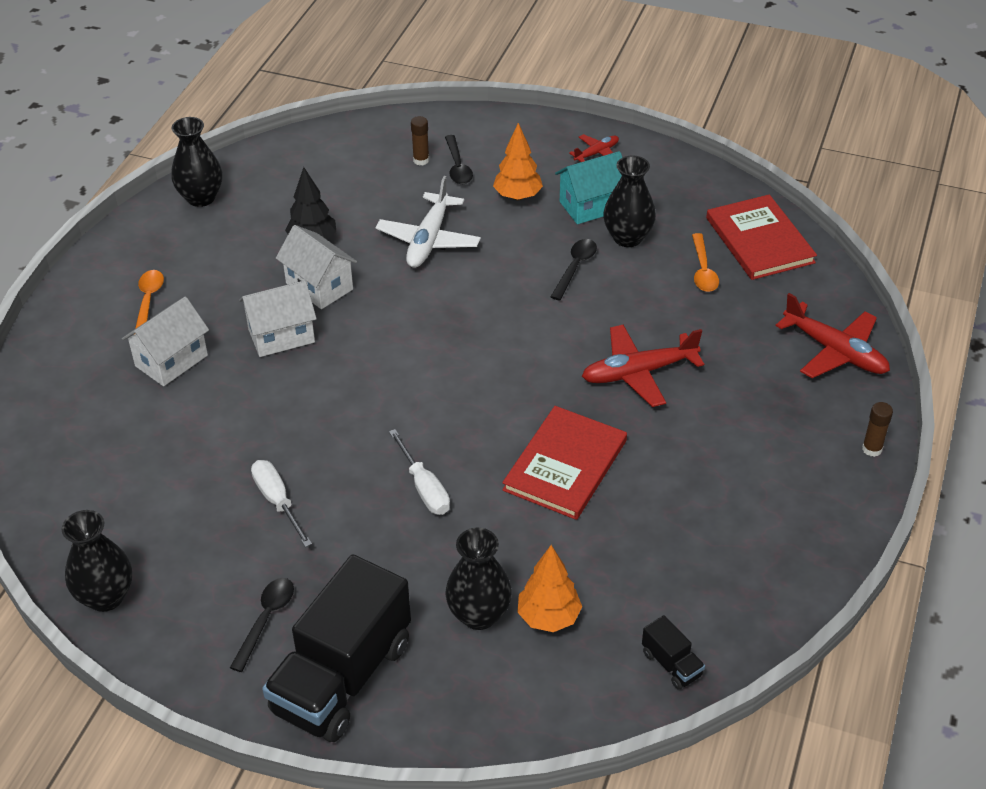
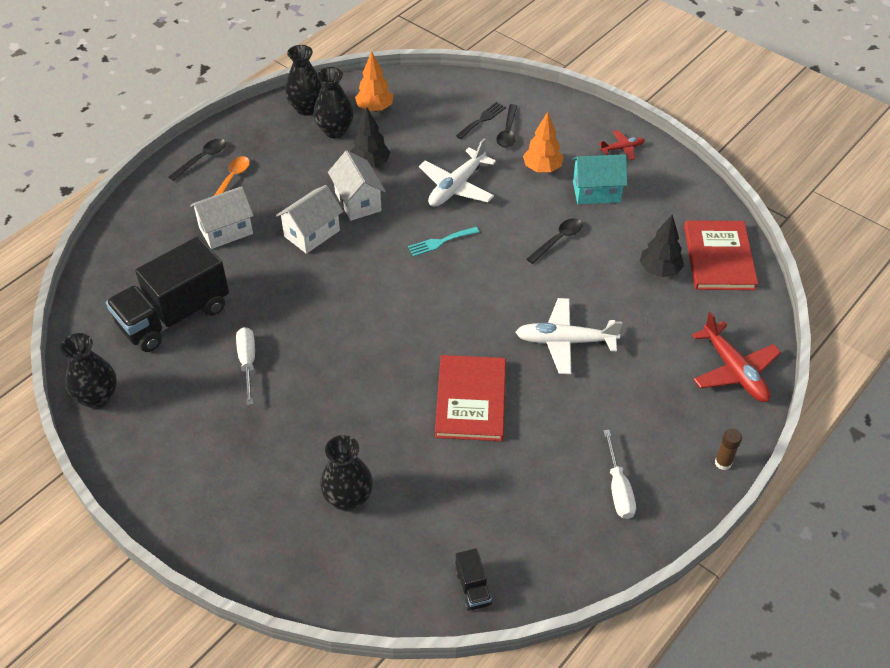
camera: 20 degrees right, 5 degrees up
(266, 620) = (196, 451): black spoon -> black spoon (202, 159)
(281, 336) = (312, 233): white house -> white house turned 45 degrees counterclockwise
(342, 677) = (228, 514): black truck -> black truck (174, 316)
(421, 160) = (482, 119): brown glue stick -> black fork
(424, 487) = (357, 385): white screwdriver -> white screwdriver (618, 488)
(441, 305) = (440, 242): none -> turquoise fork
(548, 617) = (398, 518): orange tree -> orange tree (375, 108)
(565, 465) = (471, 400): red book -> red book turned 45 degrees counterclockwise
(627, 238) = (612, 226): black vase -> black vase (335, 131)
(638, 373) = (565, 341): red plane -> white plane
(703, 270) = (659, 270): orange spoon -> black tree

